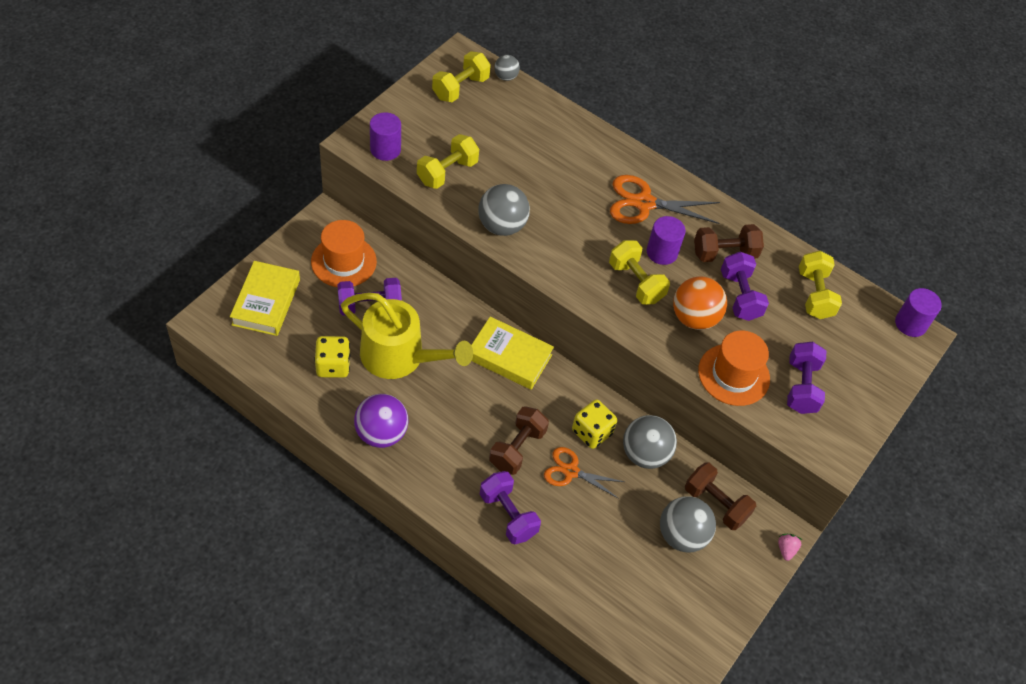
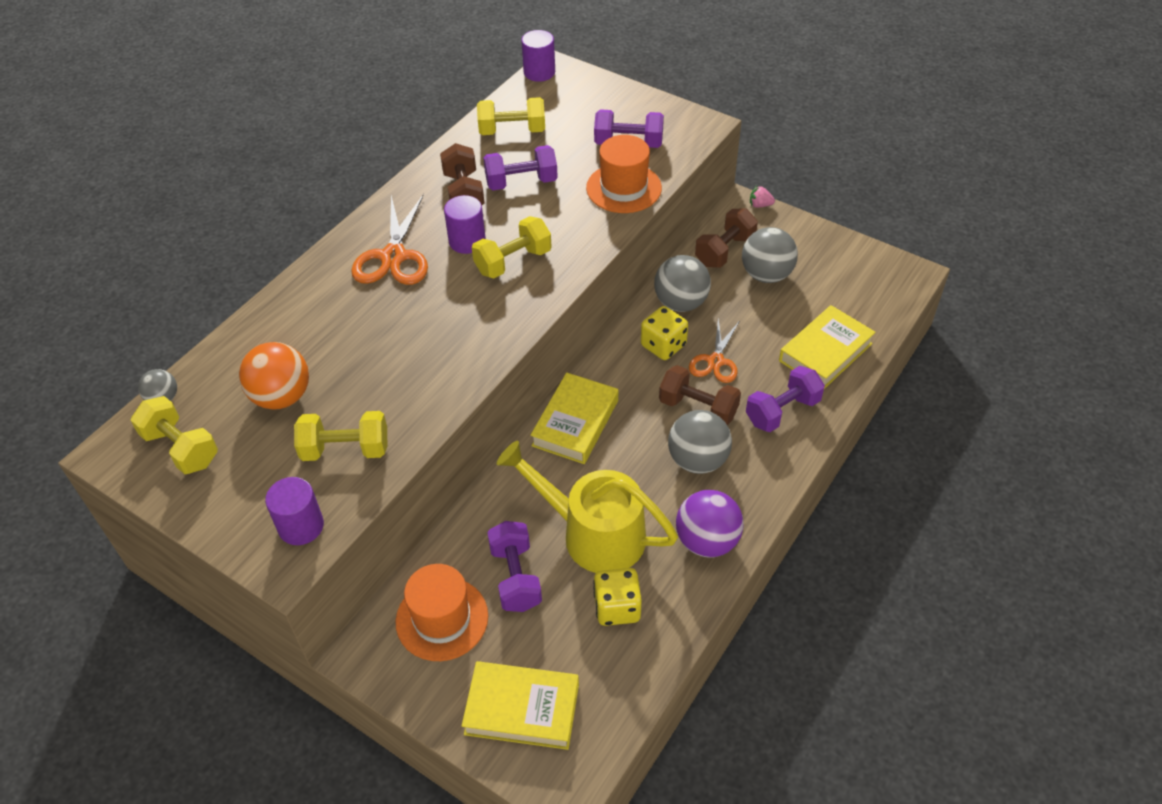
camera: 85 degrees left, 5 degrees down
(400, 357) = (592, 533): yellow watering can -> yellow watering can turned 90 degrees counterclockwise
(447, 172) = (345, 449): yellow dumbbell -> yellow dumbbell turned 45 degrees counterclockwise
(502, 226) = (437, 385): grey ball -> grey ball (697, 460)
(576, 567) = (825, 352): none -> yellow book
(694, 318) = (556, 216): orange ball -> orange ball (281, 397)

